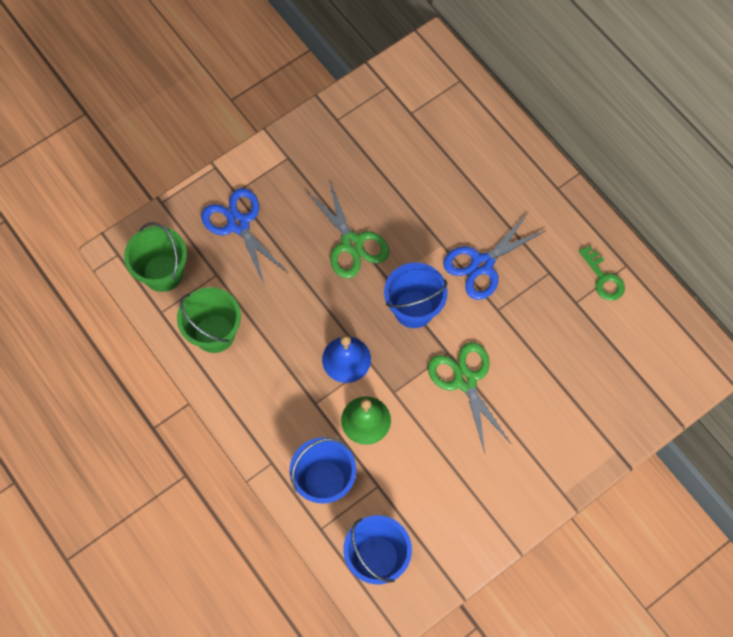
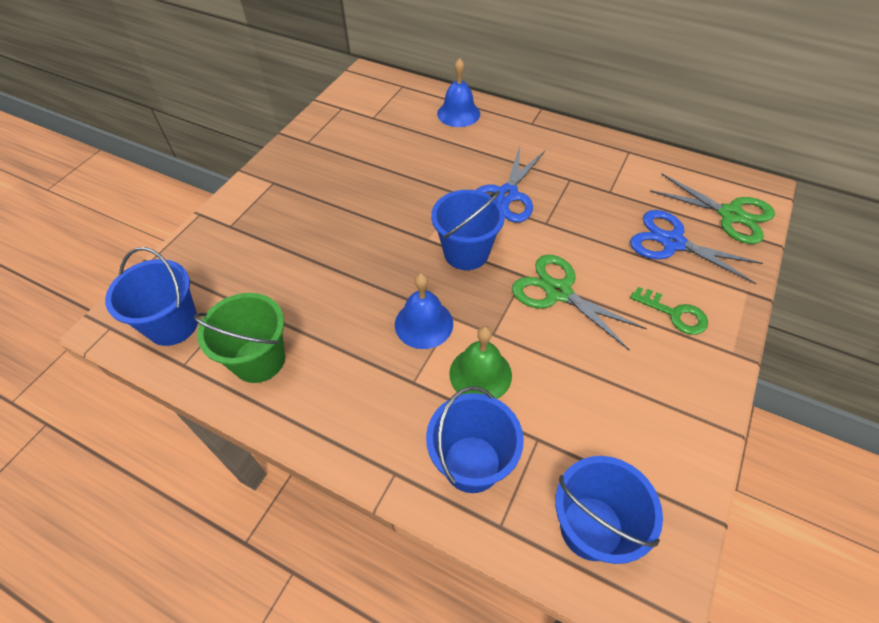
camera: 25 degrees left, 15 degrees down
(163, 273) = (173, 325): green bucket -> blue bucket
(238, 224) = (244, 250): blue scissors -> blue scissors (672, 242)
(351, 243) = (372, 224): green scissors -> green scissors (730, 215)
(494, 144) = (458, 113): none -> blue bell
(603, 278) = (618, 166): green key -> green key (674, 314)

